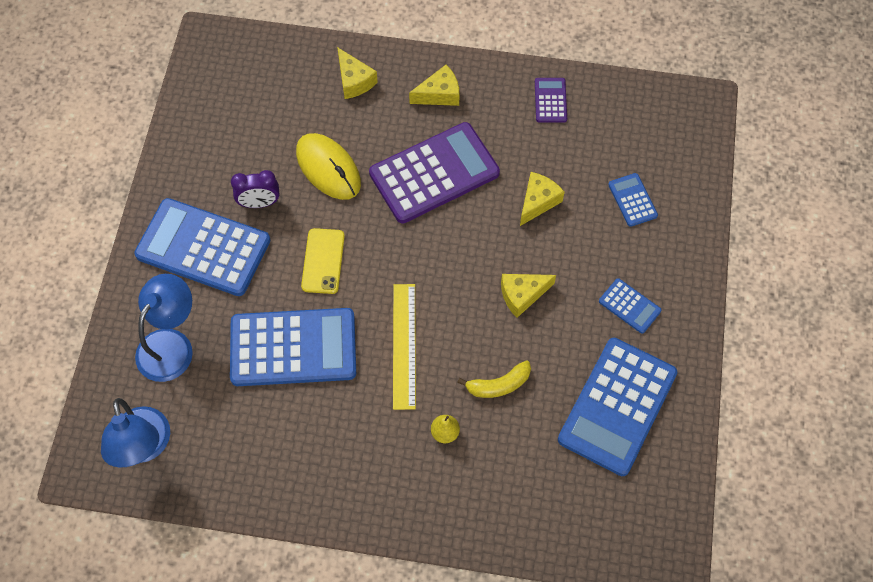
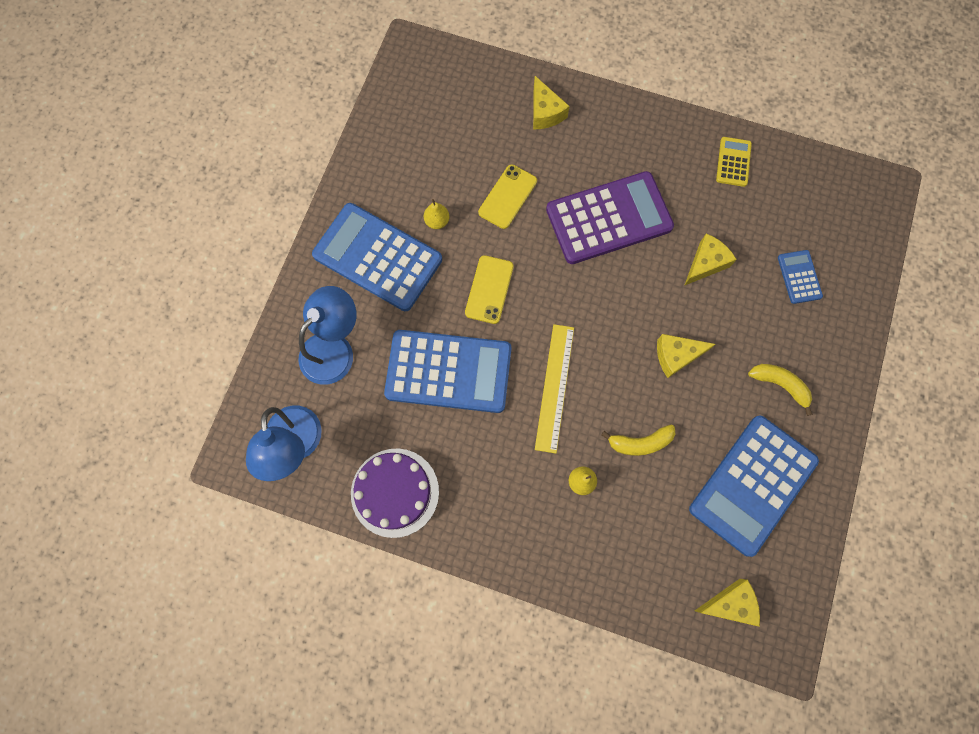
camera: 10 degrees right, 10 degrees up
(255, 475) = (395, 492): none -> purple cake
(259, 203) = (437, 221): purple clock -> yellow pear
(328, 168) = (507, 197): yellow mouse -> yellow phone
(439, 94) = (625, 139): yellow cheese -> yellow cheese (730, 604)
(550, 100) = (733, 162): purple calculator -> yellow calculator
(629, 306) = (780, 385): blue calculator -> yellow banana

